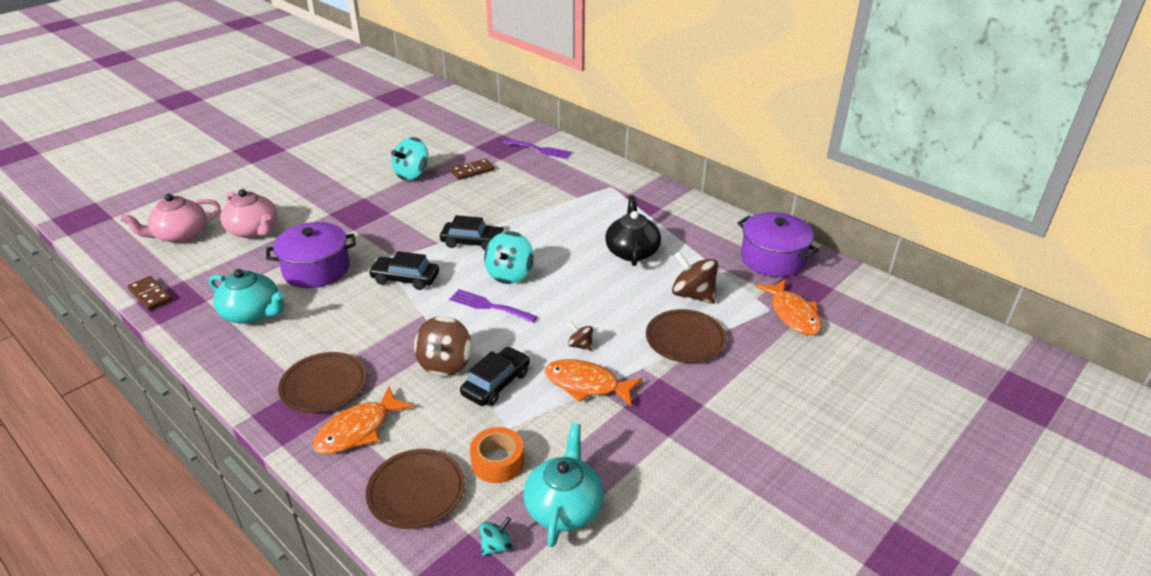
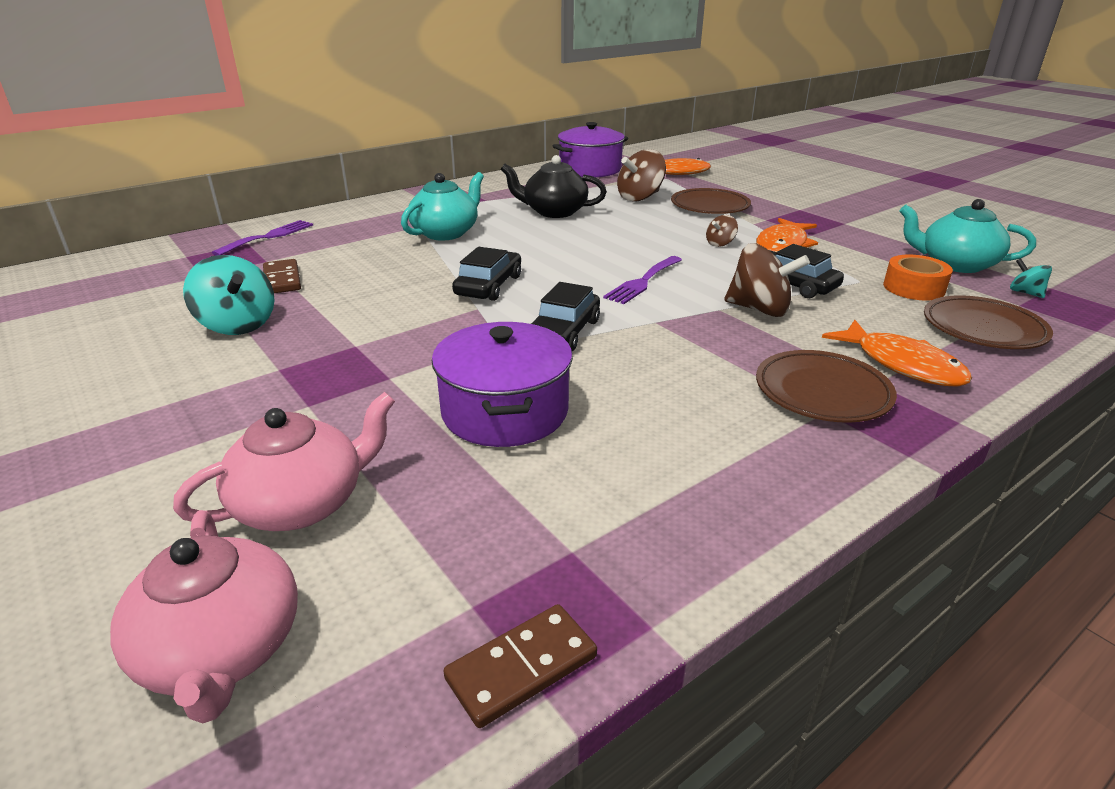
camera: 80 degrees left, 5 degrees down
(252, 313) = (630, 477): turquoise teapot -> turquoise teapot (446, 233)
(510, 274) = (577, 268): turquoise spinning top -> none

